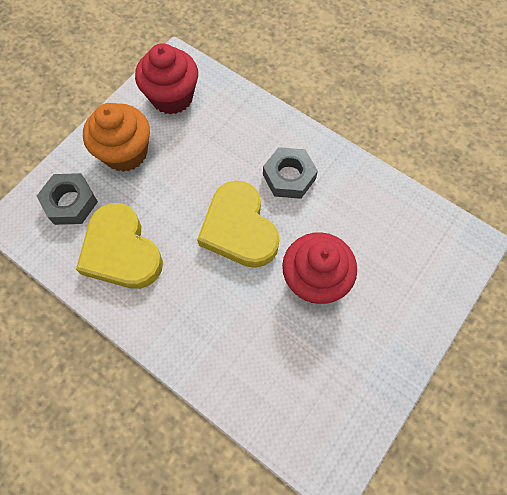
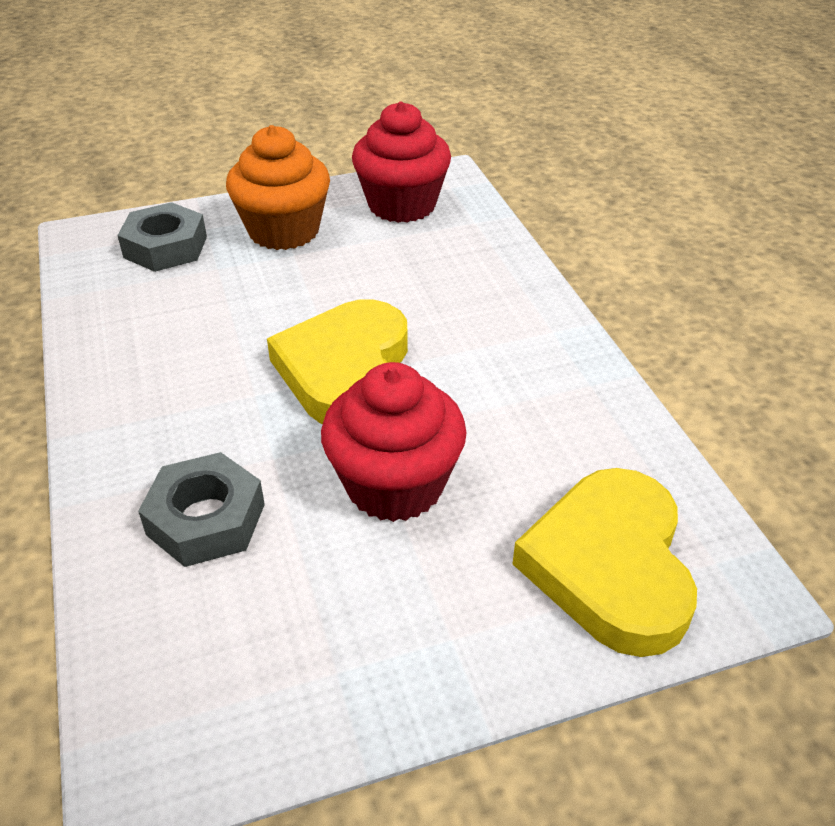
camera: 35 degrees right, 25 degrees down
(121, 251) = (167, 318): yellow heart -> yellow heart (610, 566)
(289, 177) = (480, 348): grey nut -> grey nut (206, 519)

